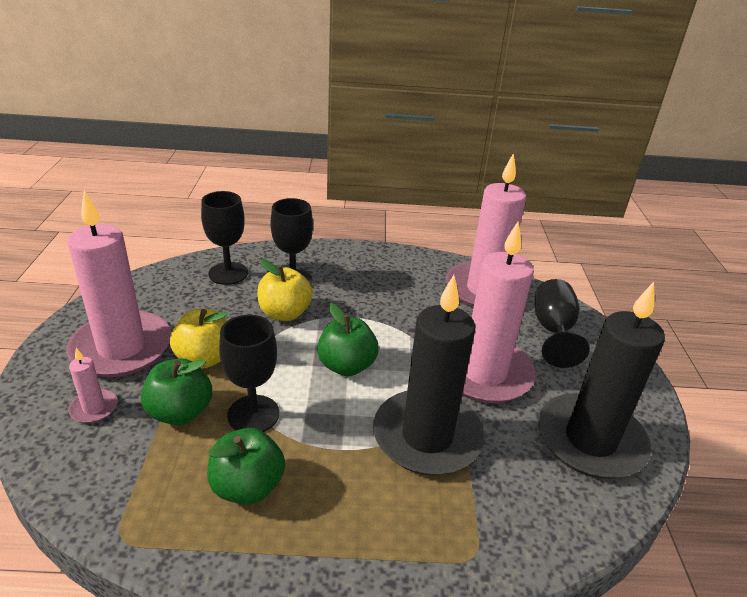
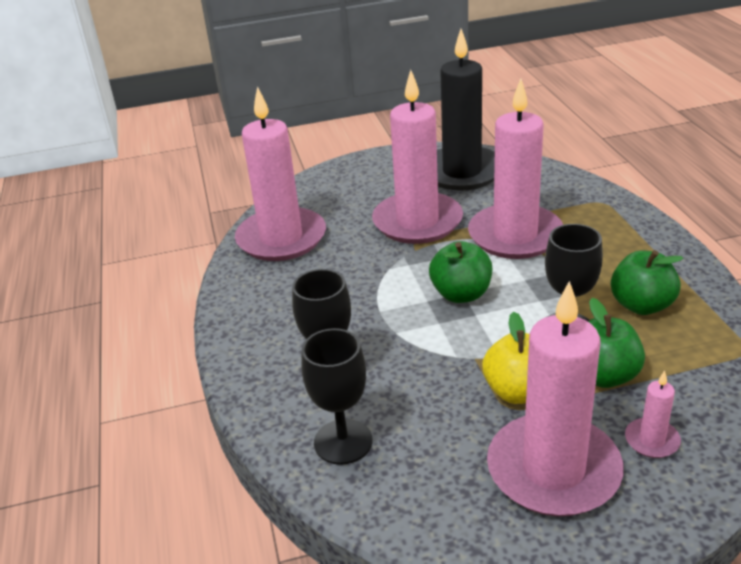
camera: 100 degrees left, 0 degrees up
(285, 313) = (402, 360): yellow apple -> none
(427, 436) = (515, 236): black candle -> pink candle
(553, 331) = (333, 197): black goblet -> none

